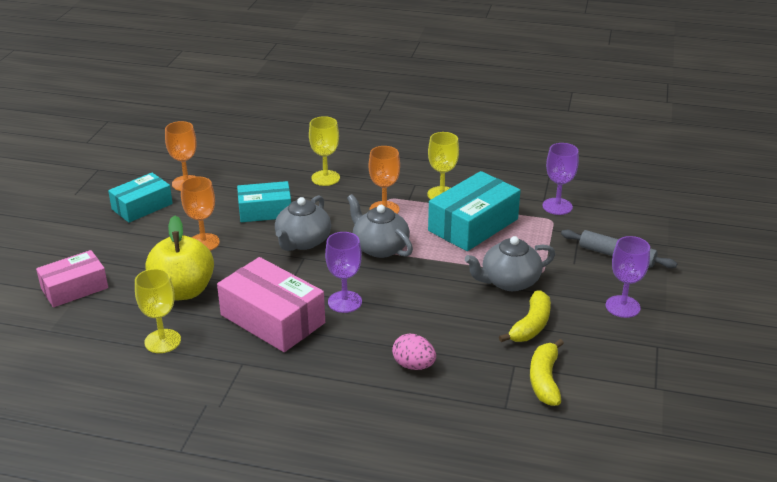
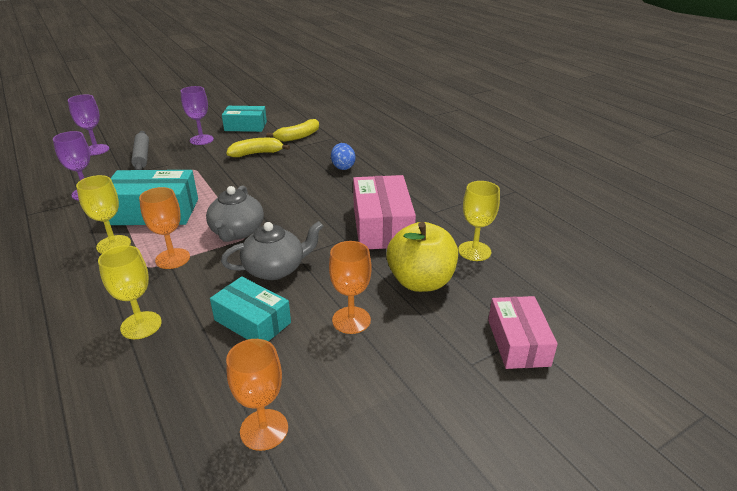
camera: 135 degrees left, 0 degrees up
(74, 288) = (518, 342): pink box -> pink box turned 75 degrees clockwise
(142, 206) = (356, 422): turquoise box -> turquoise box (245, 126)
(344, 302) = (322, 212): purple goblet -> purple goblet (96, 150)
(413, 365) = (343, 167): pink egg -> blue egg
(509, 281) = (218, 173): grey teapot -> none

